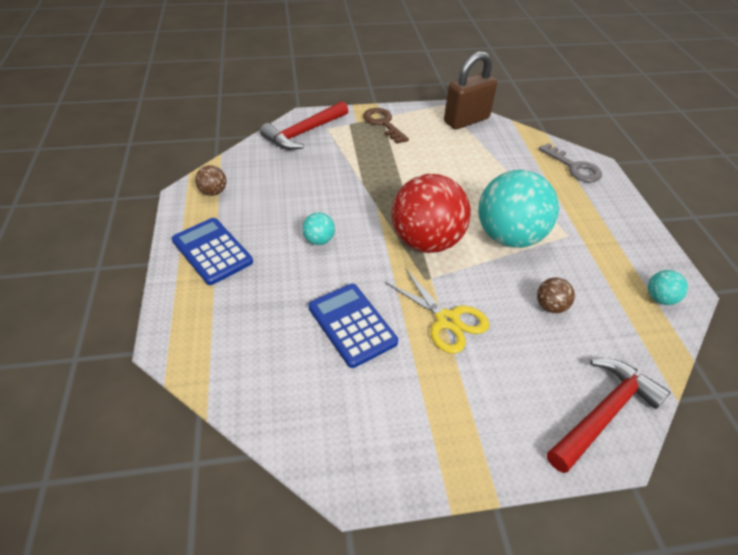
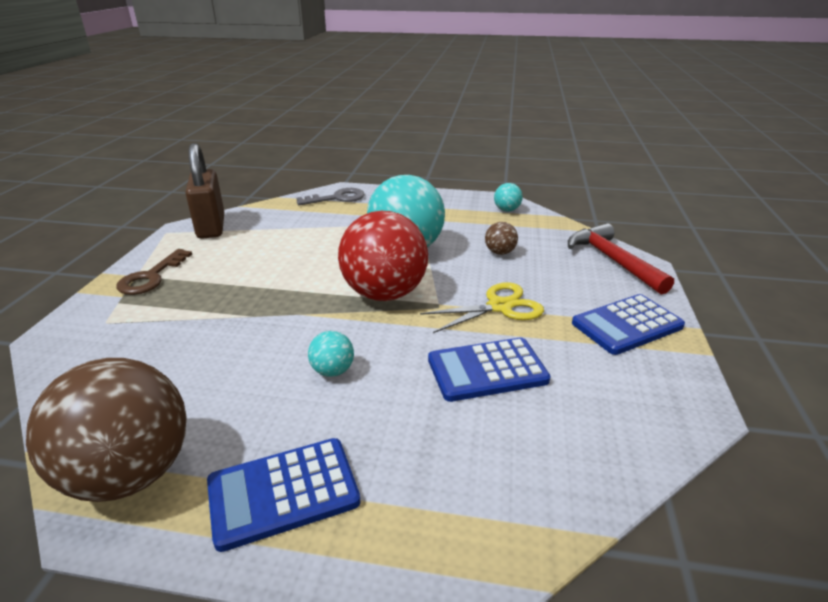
camera: 70 degrees left, 15 degrees down
(213, 192) = (130, 474): brown ball -> brown ball, size x2.36
(304, 133) = (89, 345): red hammer -> none
(383, 123) = (151, 277): brown key -> brown key turned 60 degrees counterclockwise
(468, 427) = (627, 325): none -> blue calculator

